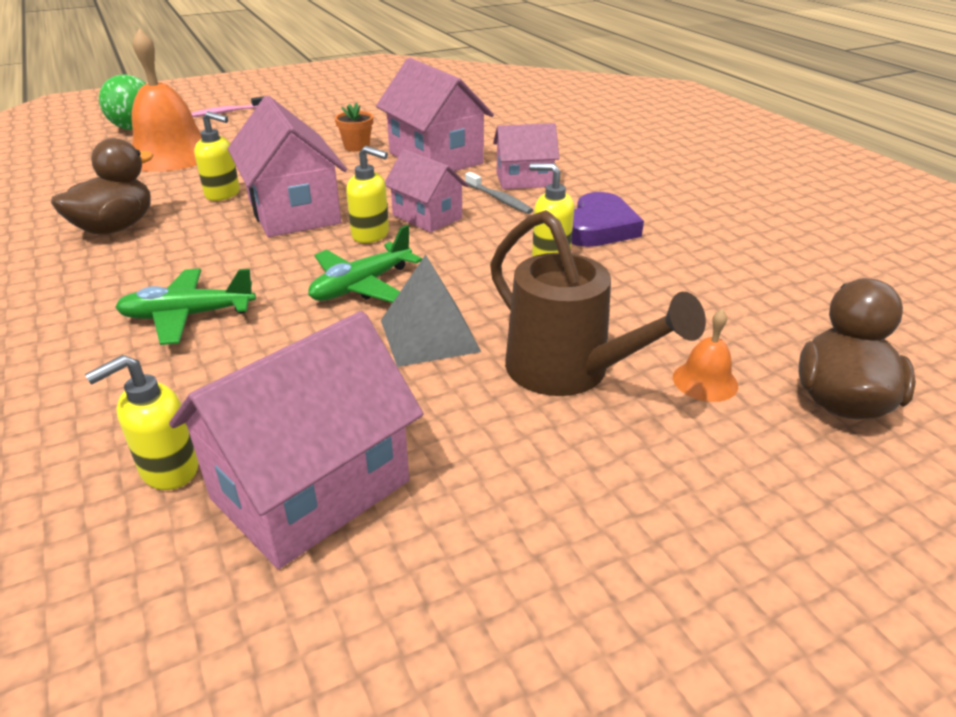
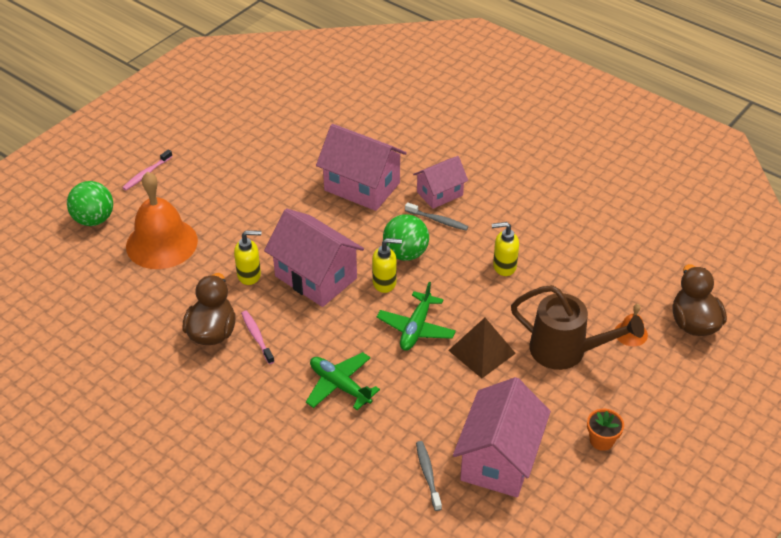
camera: 25 degrees left, 10 degrees up
(156, 244) = (257, 337): none -> pink toothbrush
(169, 470) = (428, 475): yellow soap dispenser -> grey toothbrush
(188, 316) = (340, 386): green plane -> green plane turned 75 degrees clockwise
(357, 147) = (294, 190): orange flower pot -> orange flower pot (601, 440)
(427, 217) = (405, 253): pink house -> green ball
(429, 335) = (482, 351): grey pyramid -> brown pyramid
(599, 227) = (516, 229): purple heart -> none

